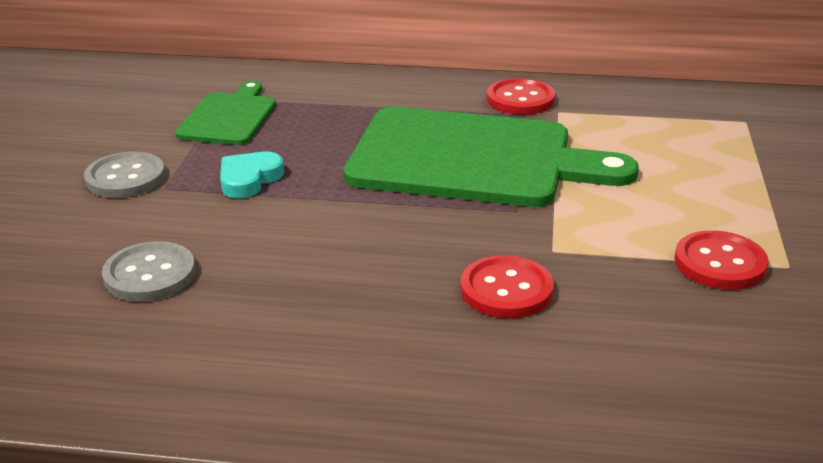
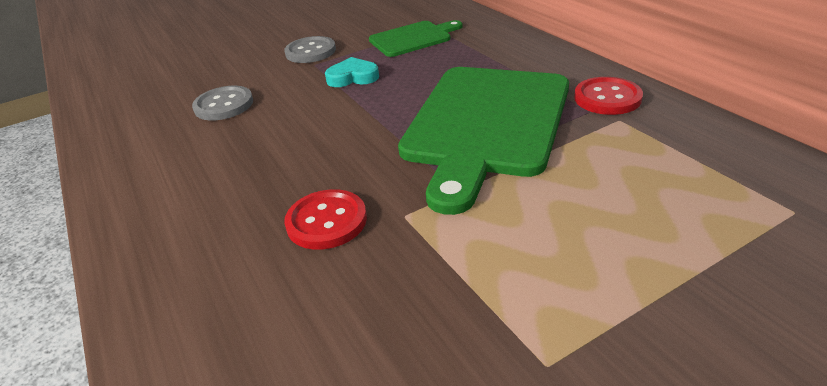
camera: 55 degrees right, 5 degrees up
(472, 159) = (486, 124): green cutting board -> green cutting board turned 45 degrees clockwise
(720, 263) = (494, 313): red button -> none

